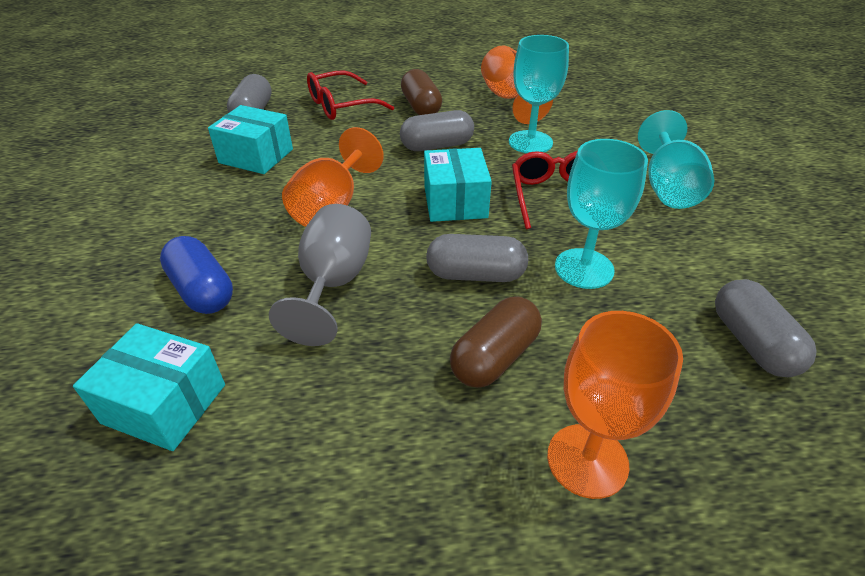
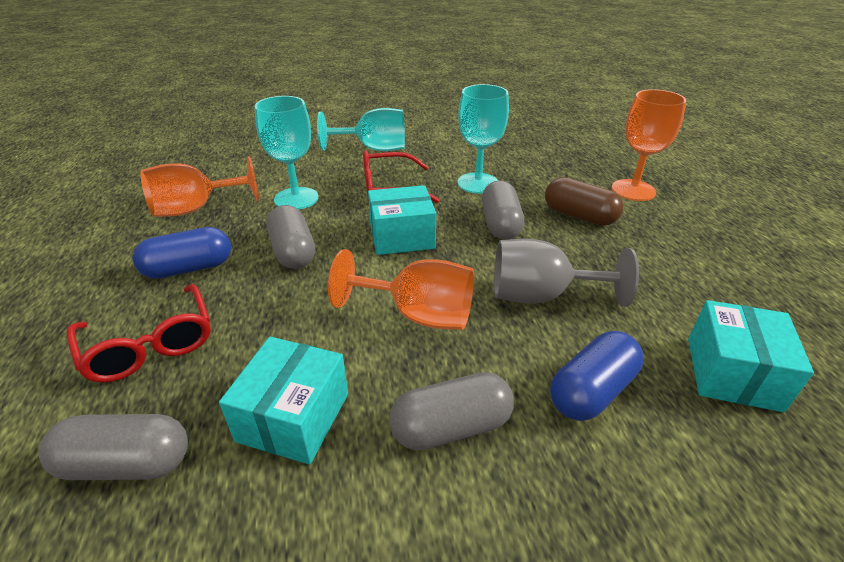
camera: 95 degrees left, 5 degrees down
(421, 107) = (189, 268): brown capsule -> blue capsule
(752, 343) = (523, 143): grey capsule -> grey capsule (451, 427)

